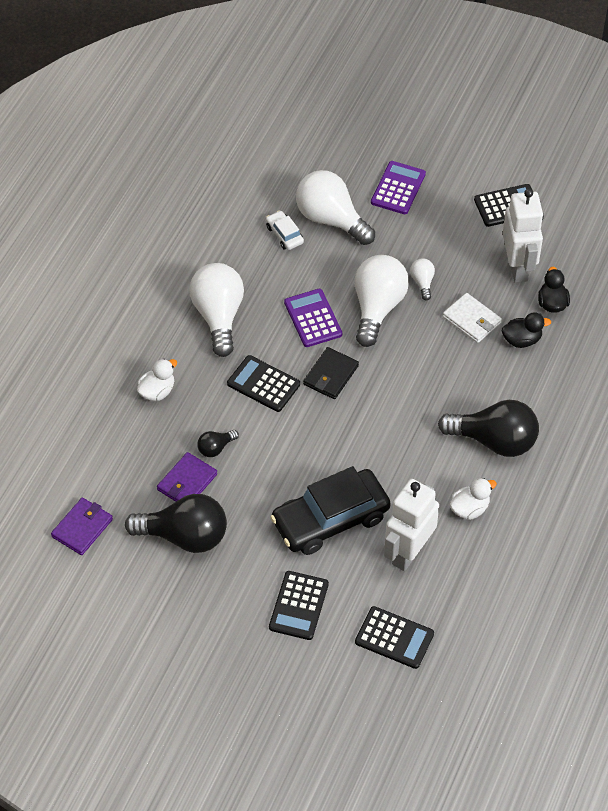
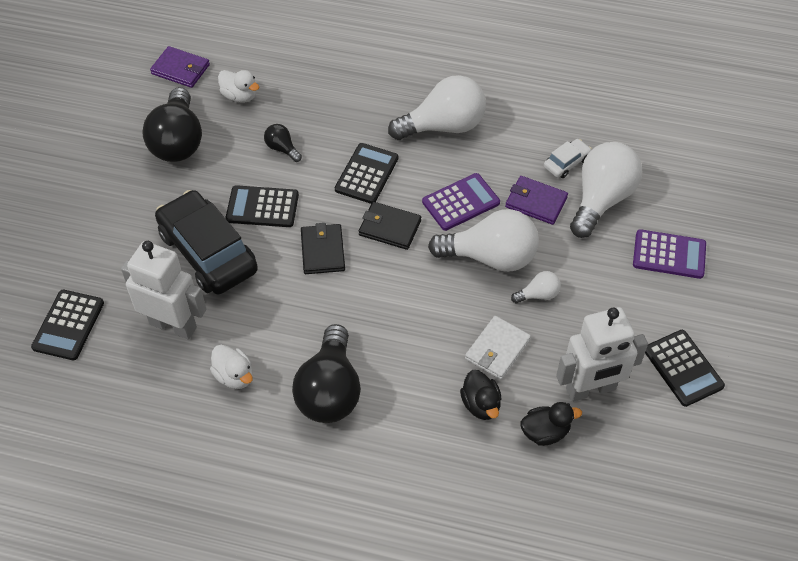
camera: 80 degrees right, 0 degrees up
(157, 391) = (341, 95): white duck -> white duck (240, 96)
(187, 482) = (239, 133): purple wallet -> purple wallet (536, 202)
(298, 606) = (104, 240): black calculator -> black calculator (262, 207)
(347, 429) = (323, 251): none -> black wallet

